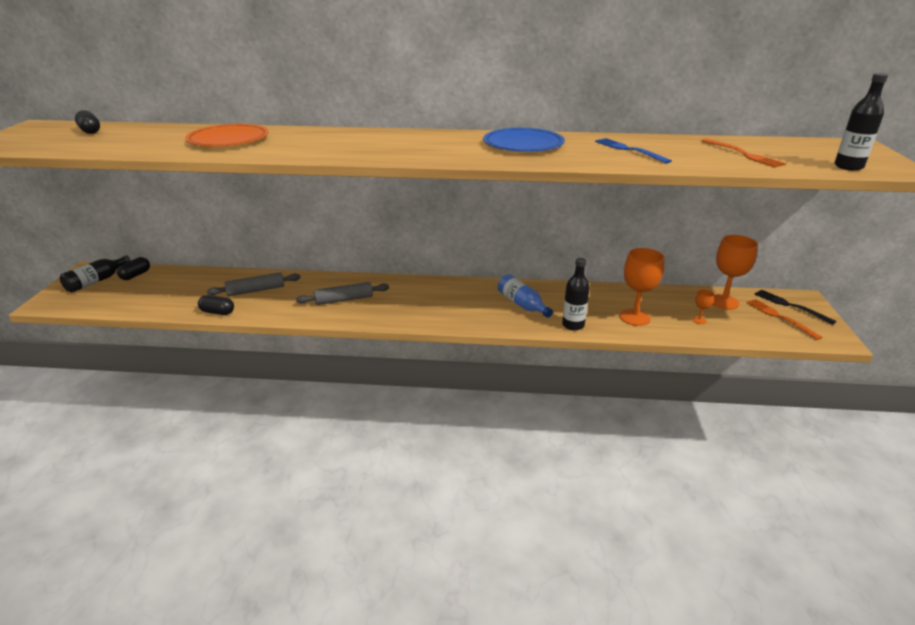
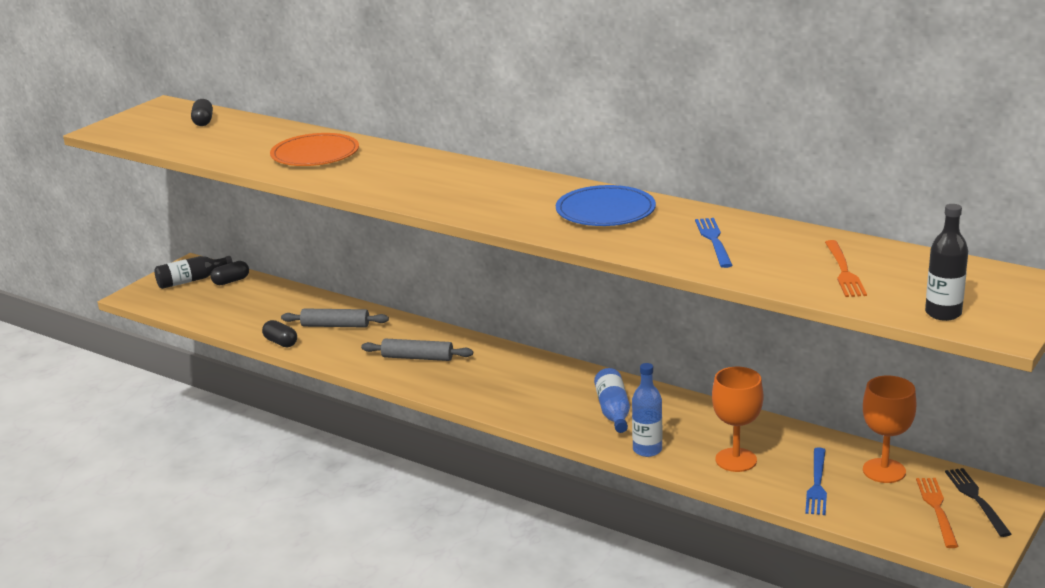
camera: 30 degrees right, 5 degrees down
(573, 325) = (647, 450): black bottle -> blue bottle
(699, 320) = (817, 484): orange goblet -> blue fork

